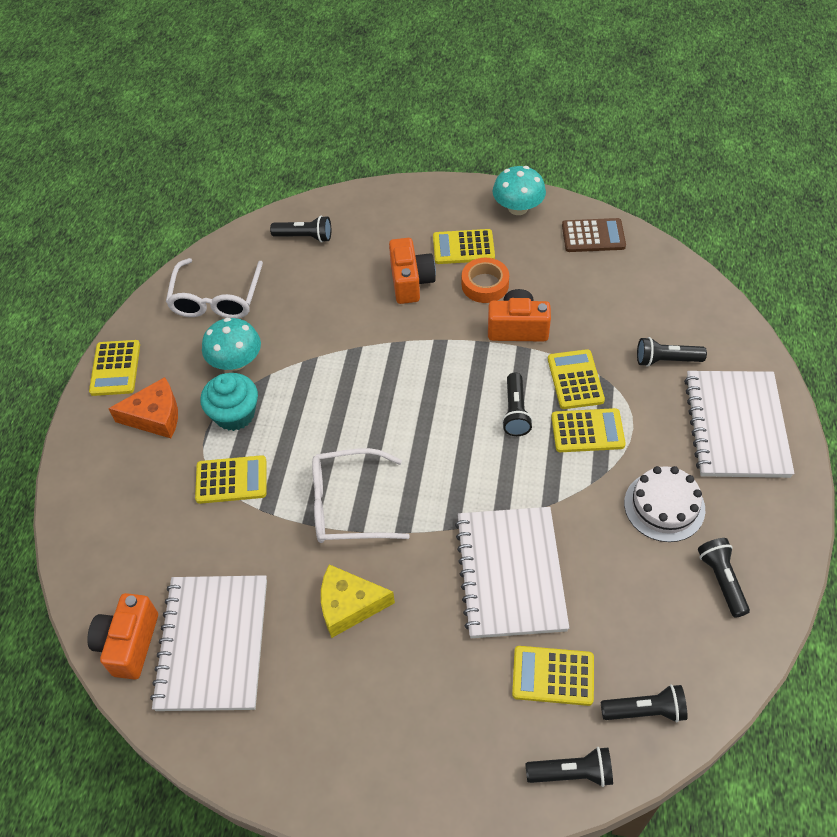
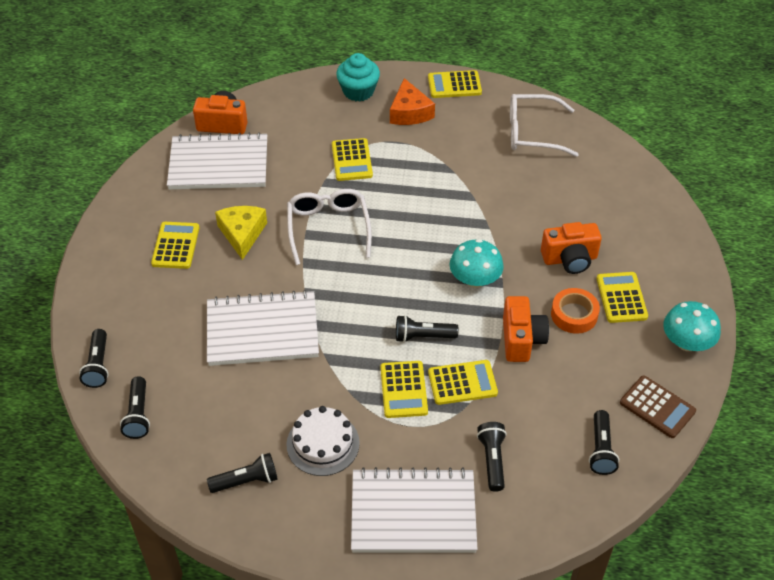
camera: 85 degrees right, 5 degrees down
(234, 414) = (413, 156): turquoise cupcake -> turquoise cupcake (358, 91)
(236, 361) = (466, 151): turquoise mushroom -> turquoise mushroom (475, 279)
(305, 237) = (615, 182): black flashlight -> black flashlight (601, 449)
(553, 676) = (173, 356): yellow calculator -> yellow calculator (175, 246)
(593, 236) = (657, 407): brown calculator -> brown calculator turned 45 degrees counterclockwise

